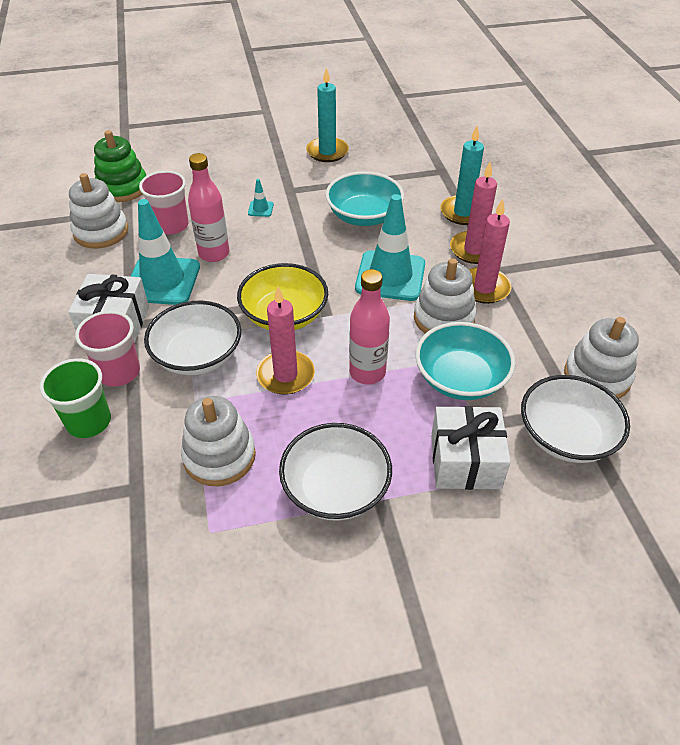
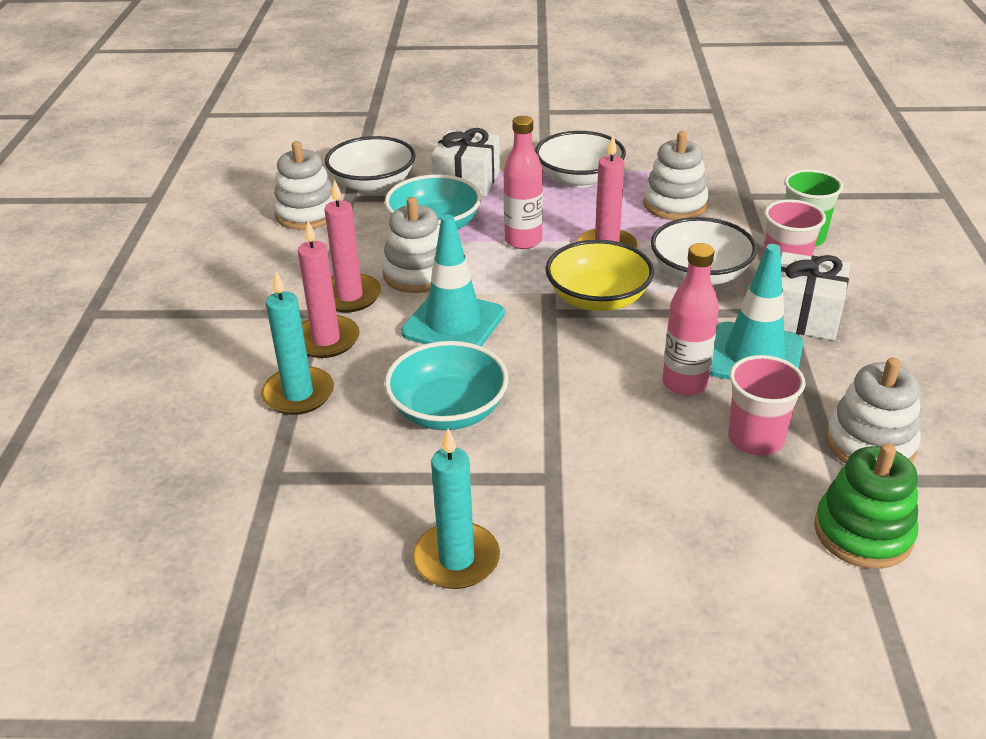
camera: 165 degrees left, 10 degrees down
(260, 209) = (608, 447): turquoise traffic cone -> none

